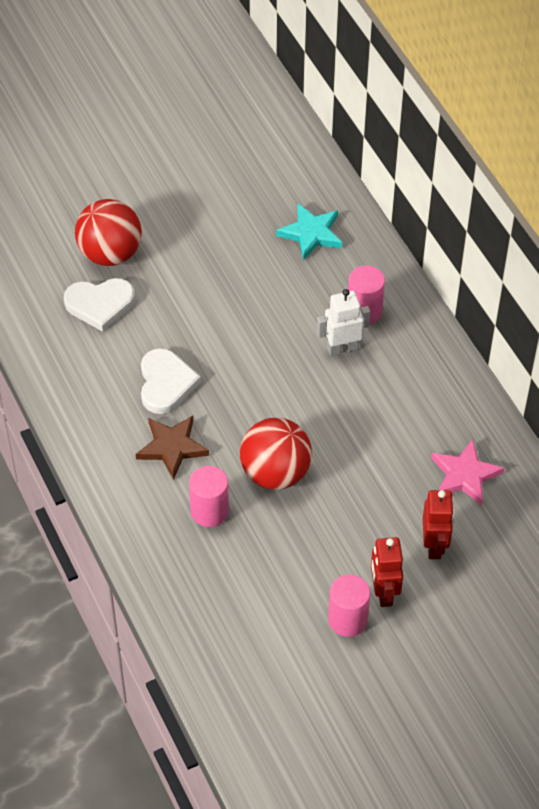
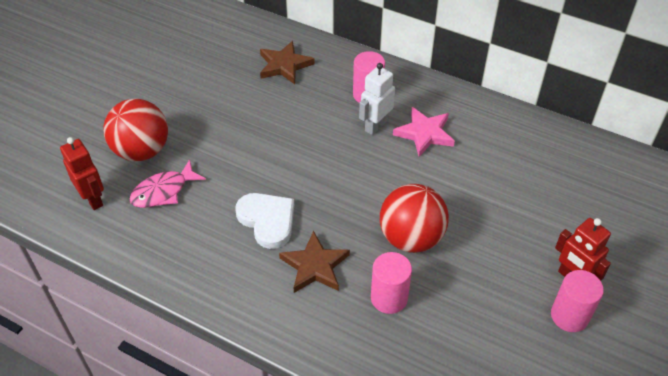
camera: 35 degrees left, 5 degrees down
(100, 304) = (163, 191): white heart -> pink fish
(311, 233) = (284, 65): turquoise star -> brown star
(434, 545) = (570, 222): red robot -> red robot (93, 199)
(465, 475) = (539, 162): pink star -> pink star (424, 133)

